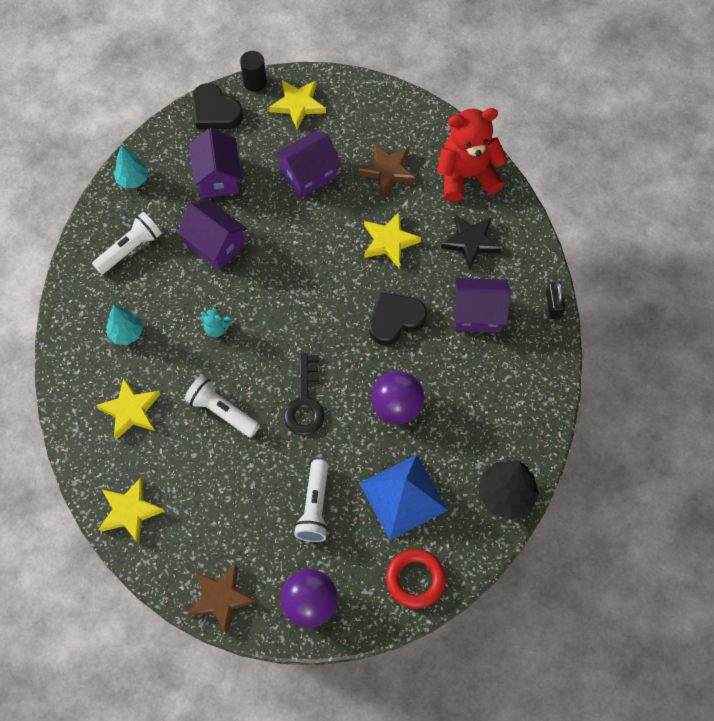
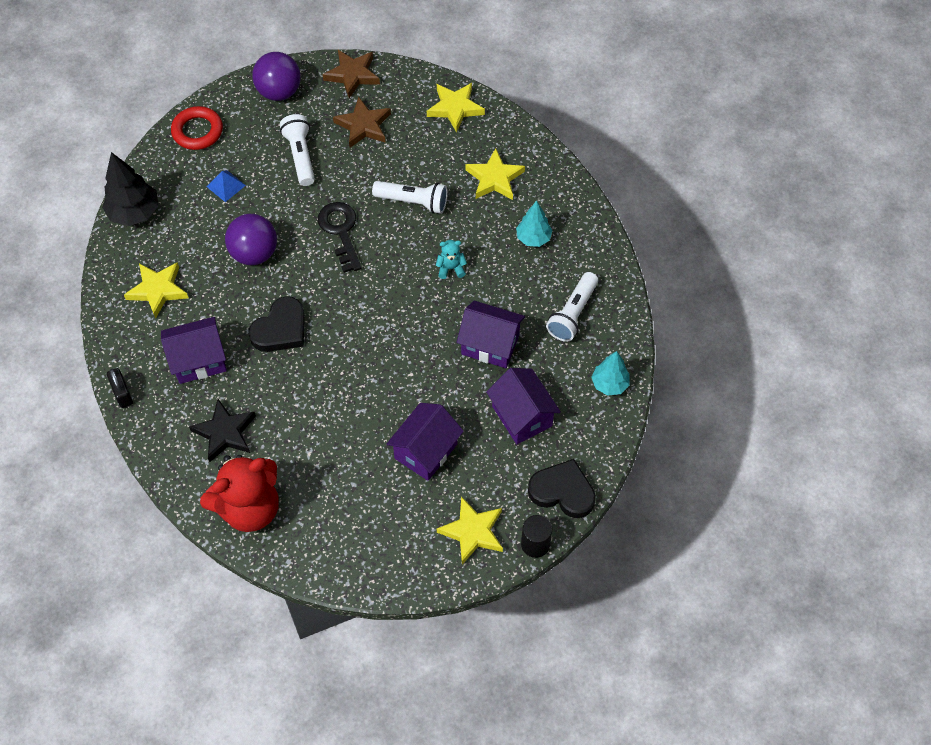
camera: 160 degrees right, 5 degrees down
(387, 171) = (341, 484): brown star -> brown star (363, 125)
(389, 242) = (312, 405): yellow star -> yellow star (158, 290)
(403, 496) = (226, 186): blue pyramid -> blue pyramid, size x0.47

